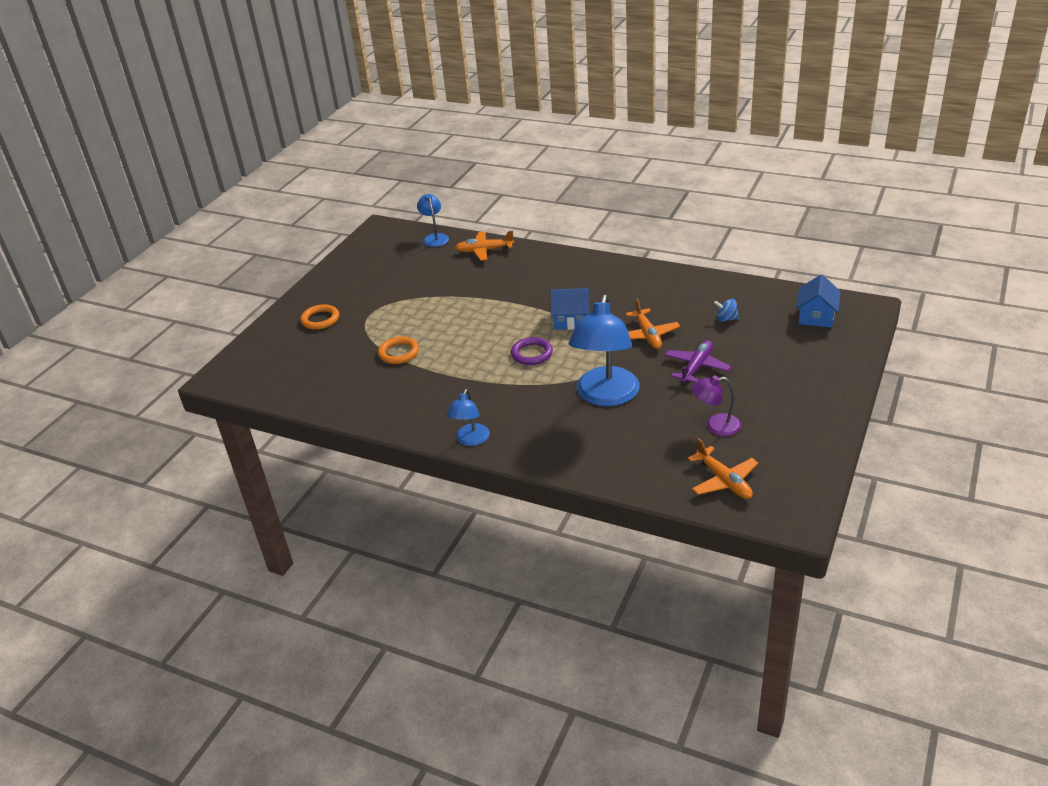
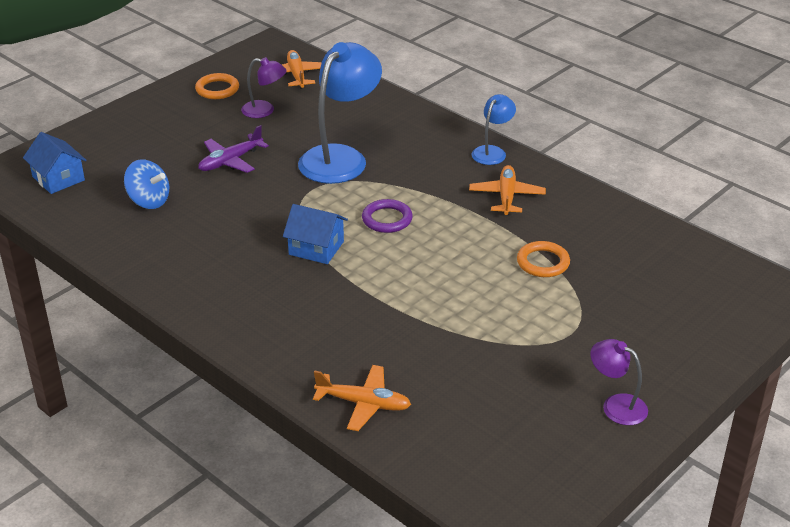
camera: 165 degrees left, 0 degrees up
(320, 319) = (644, 344): orange ring -> orange ring (217, 89)
(336, 284) = (616, 405): none -> purple lamp
(435, 238) = (431, 463): blue lamp -> none
(647, 335) = (247, 206): orange plane -> orange plane (506, 196)
(726, 319) = (149, 201): blue spinning top -> blue spinning top, size x1.59
(816, 316) = (58, 178): blue house -> blue house turned 75 degrees counterclockwise

